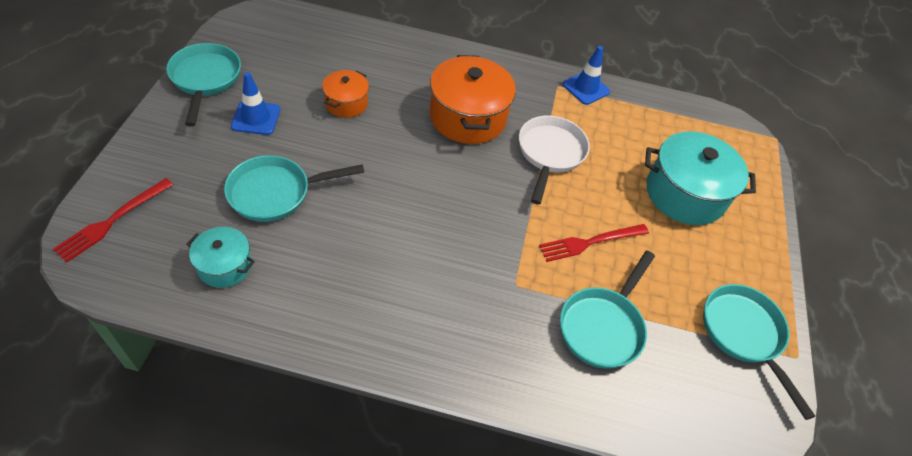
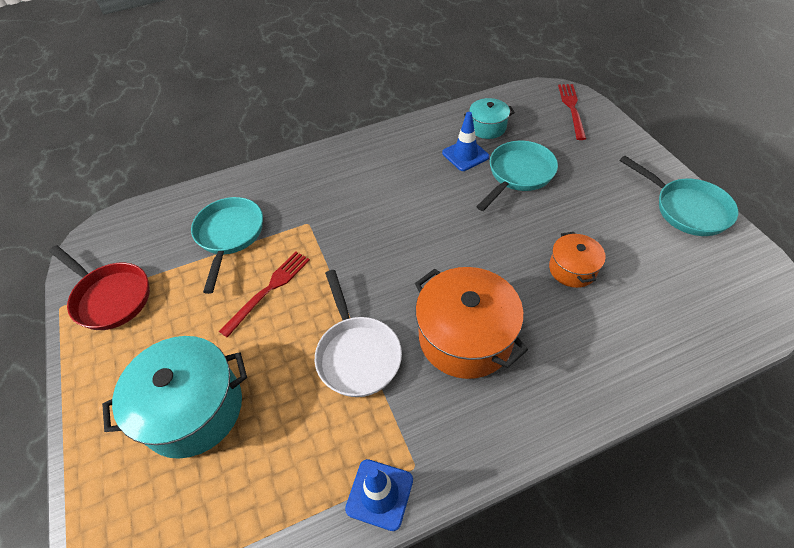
camera: 155 degrees right, 0 degrees up
(256, 118) = (607, 208): blue traffic cone -> blue traffic cone (465, 155)
(744, 334) = (110, 297): turquoise pan -> red pan

